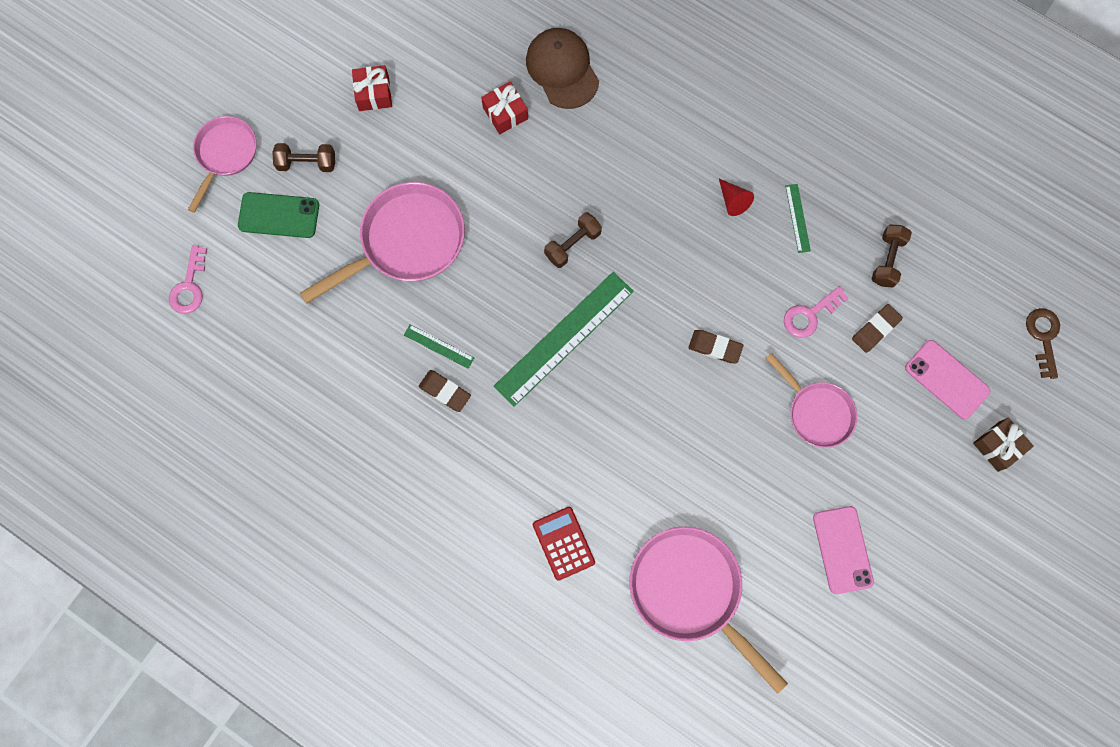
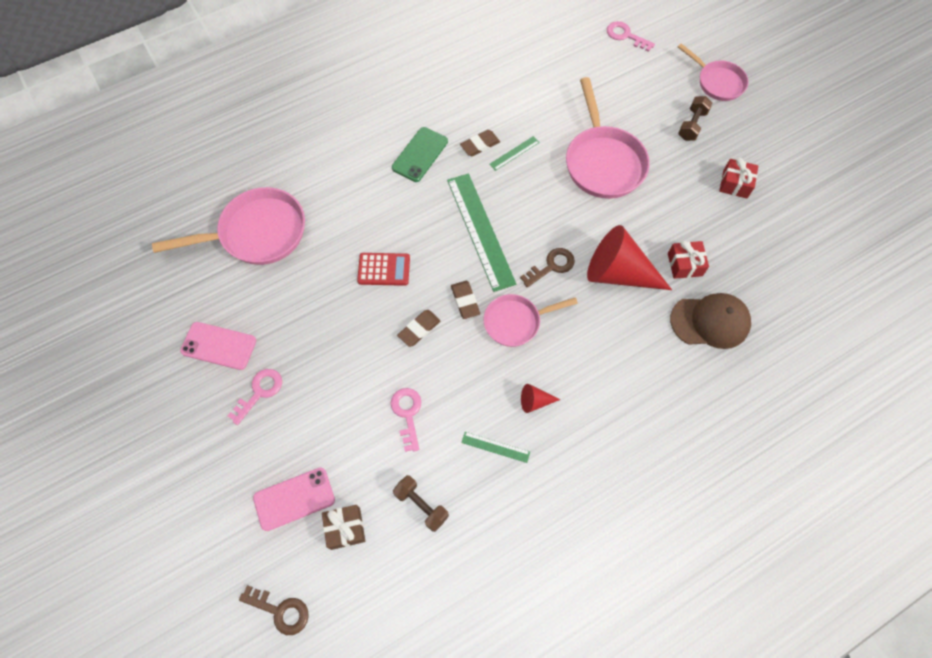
camera: 115 degrees right, 10 degrees down
(279, 215) = (657, 97): green phone -> green phone (420, 154)
(548, 174) = (618, 273): none -> red cone
(563, 543) = (337, 172): red calculator -> red calculator (384, 269)
(572, 244) = (551, 266): brown dumbbell -> brown key
(817, 412) = (328, 379): pink pan -> pink pan (516, 322)
(867, 475) = (259, 392): none -> pink key
(876, 329) = (367, 462): brown eraser -> brown eraser (465, 301)
(998, 446) = (217, 511): brown gift -> brown gift (345, 528)

